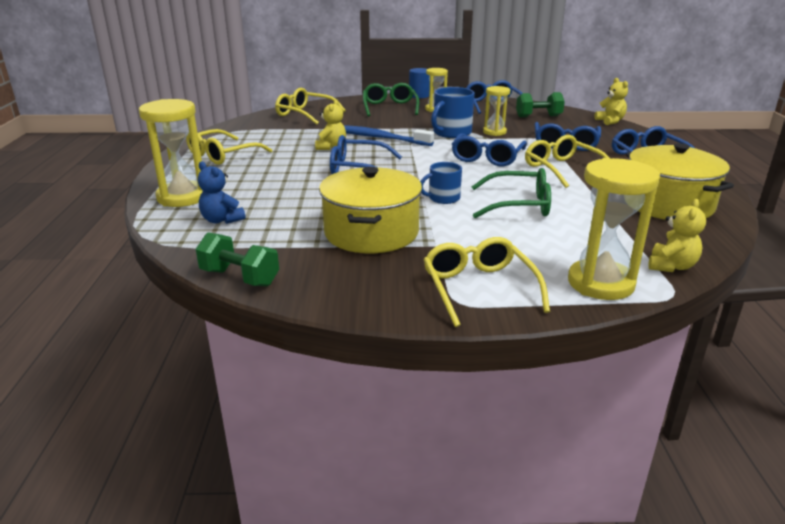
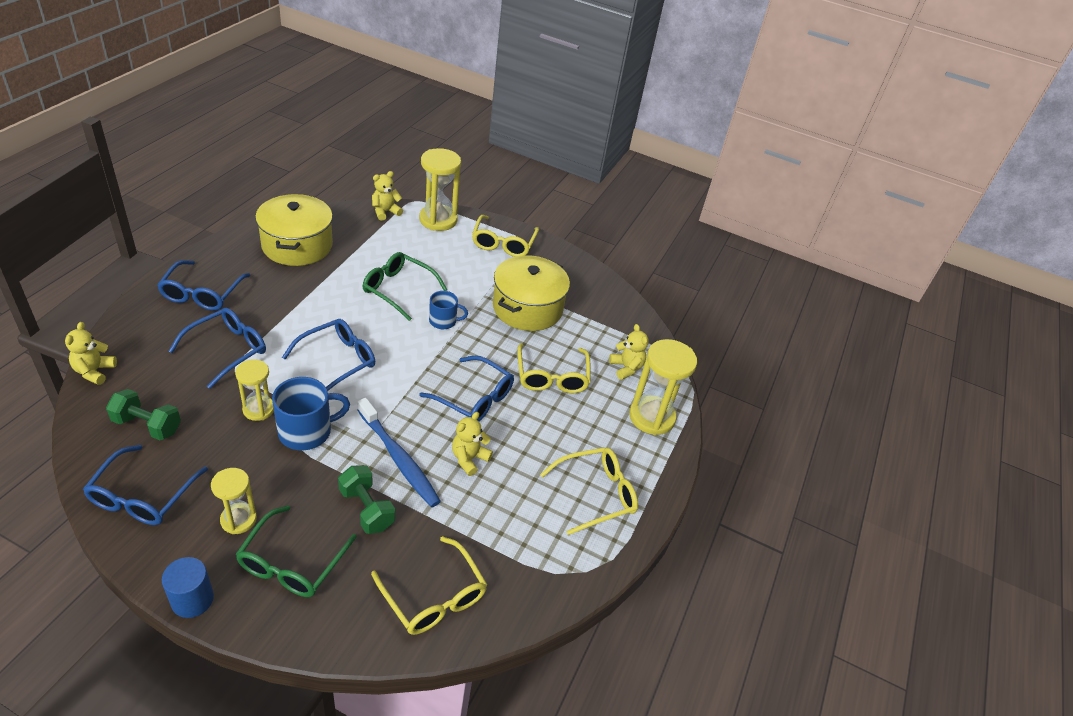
camera: 160 degrees left, 15 degrees up
(221, 220) = (626, 368): blue teddy bear -> yellow teddy bear
(240, 277) = (629, 304): green dumbbell -> green dumbbell (366, 509)
(563, 169) = (300, 313): yellow glasses -> yellow glasses (552, 376)

